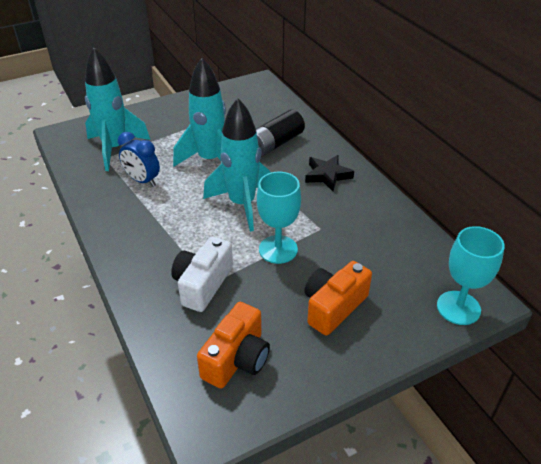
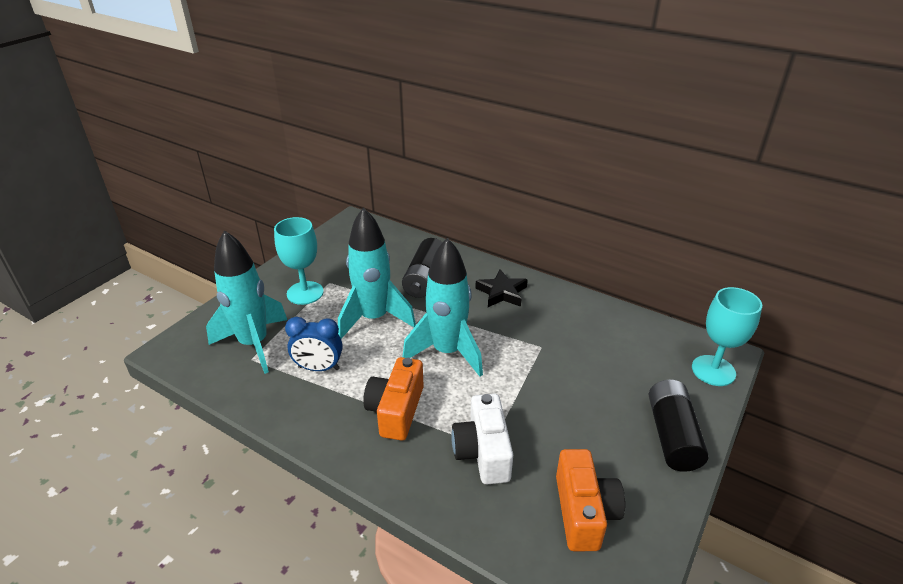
camera: 30 degrees left, 5 degrees down
(278, 249) = (522, 383): turquoise goblet -> turquoise goblet (305, 293)
(333, 307) = (619, 417): orange camera -> orange camera (396, 410)
(365, 340) = (672, 435): none -> black battery

